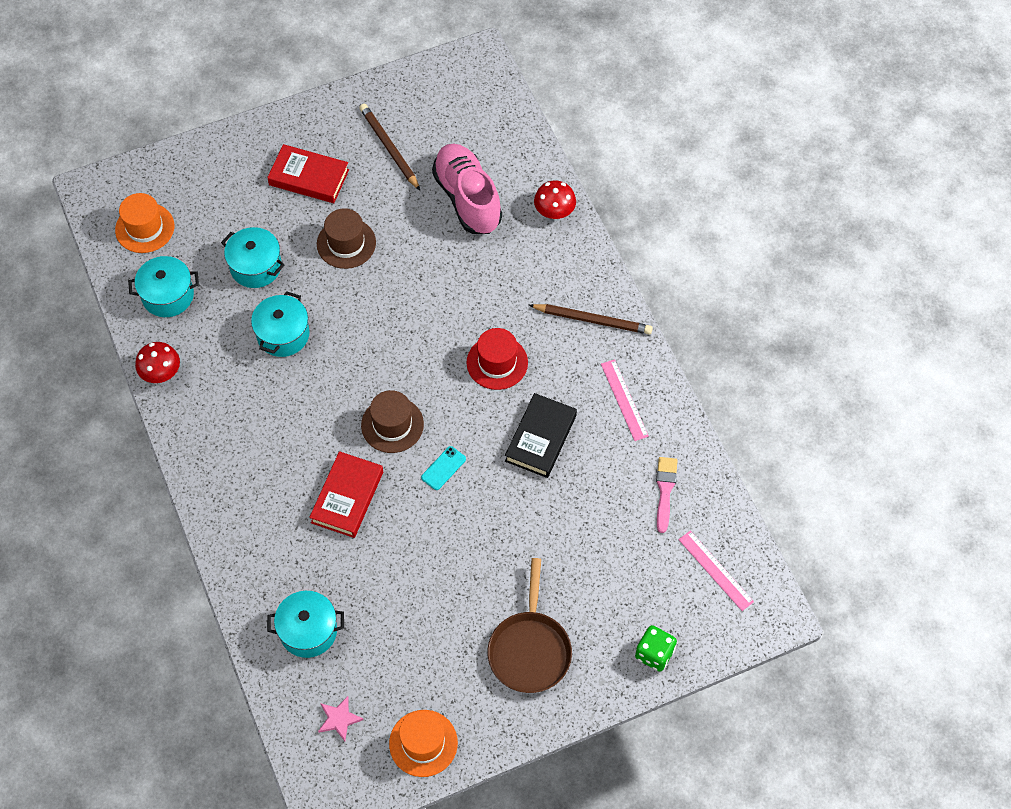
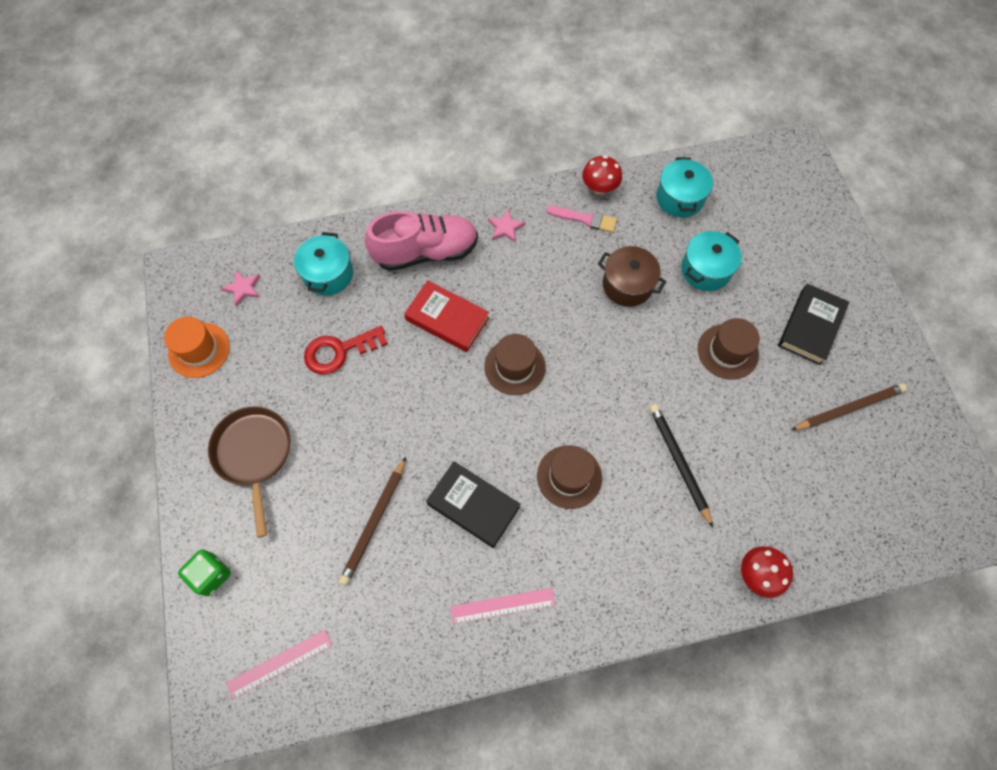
camera: 100 degrees right, 5 degrees up
(145, 228) = (755, 186): orange hat -> none
(225, 459) = (505, 228): none -> pink star
(283, 334) = (627, 285): turquoise pot -> brown pot
(309, 177) = (810, 327): red book -> black book
(401, 595) = (339, 351): none -> red key
(443, 468) = (459, 406): turquoise phone -> none
(466, 276) = (679, 463): none -> black pencil
(467, 198) = (780, 480): pink shoe -> pink shoe (426, 252)
(497, 362) = (569, 477): red hat -> brown hat
(530, 649) = (254, 454): brown pan -> brown pan turned 60 degrees clockwise
(592, 320) = (608, 590): brown pencil -> brown pencil (374, 522)
(665, 490) = (385, 628): pink brush -> pink brush (585, 219)

